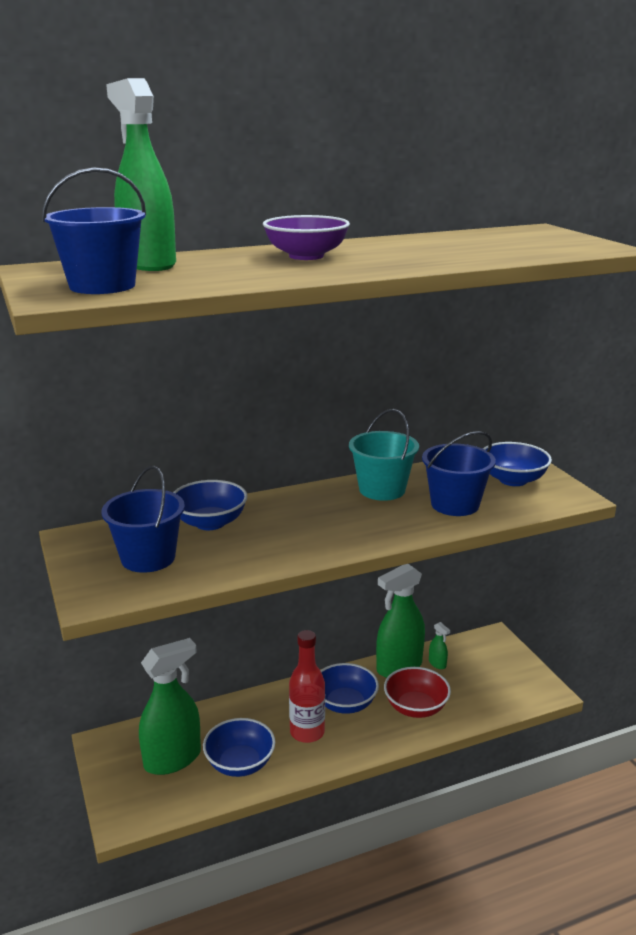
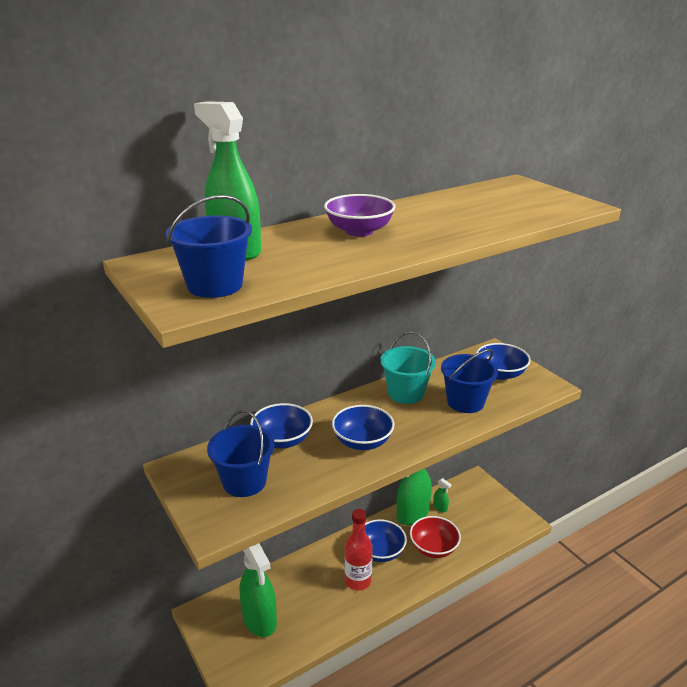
camera: 10 degrees left, 5 degrees up
(173, 759) = (259, 619): green spray bottle -> green spray bottle turned 105 degrees clockwise
(240, 763) = (313, 616): blue bowl -> blue bowl (362, 442)

